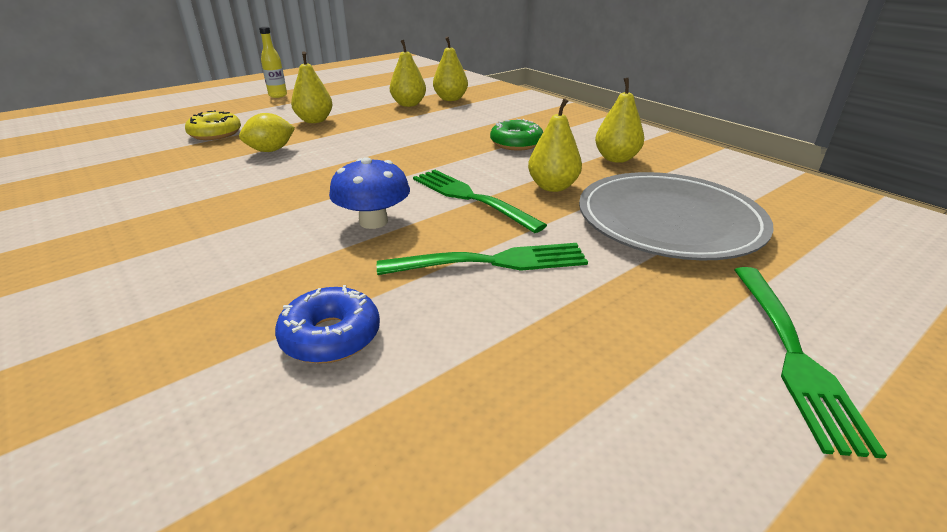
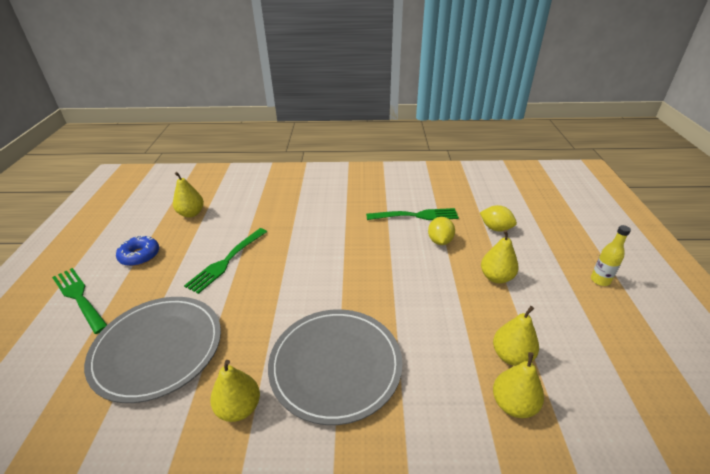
camera: 130 degrees right, 5 degrees up
(215, 134) = (495, 228): yellow donut -> yellow lemon
(331, 336) = (243, 211): blue donut -> blue donut (140, 256)
(373, 221) = (302, 245): blue mushroom -> none
(471, 198) = (283, 287): green fork -> green fork (415, 216)
(516, 143) = (335, 365): green donut -> grey plate
(552, 187) = (251, 330): yellow pear -> yellow pear (191, 213)

